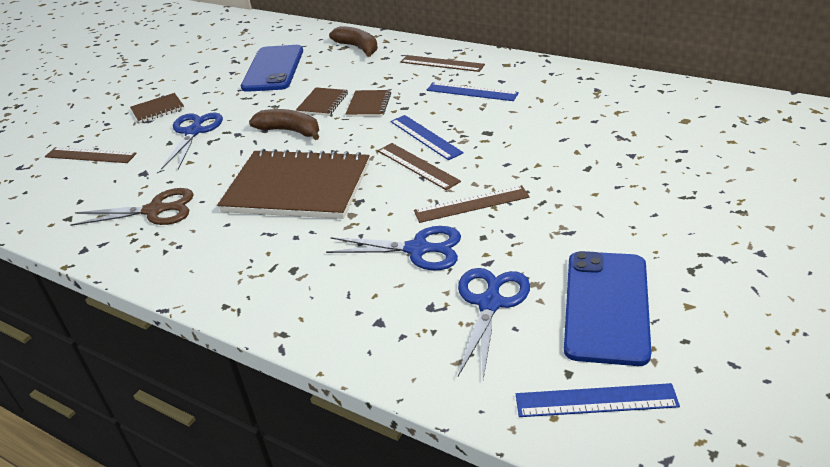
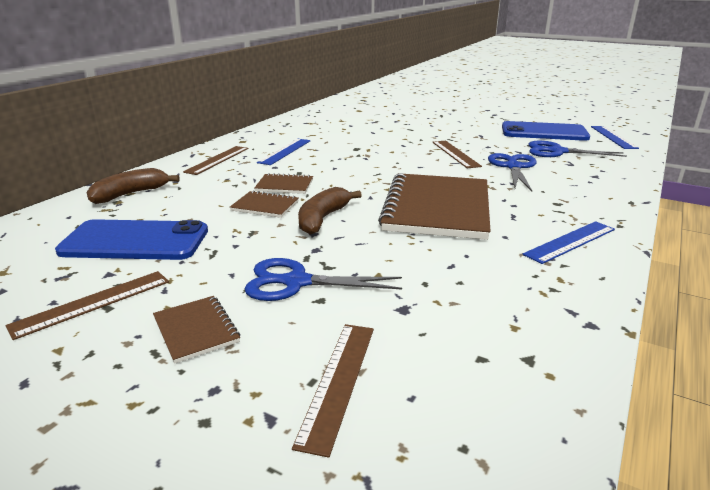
camera: 95 degrees left, 10 degrees down
(155, 210) = (492, 283): brown scissors -> none
(417, 166) = (403, 167): brown ruler -> brown ruler (93, 303)
(425, 137) = (357, 165): blue ruler -> blue ruler (570, 242)

